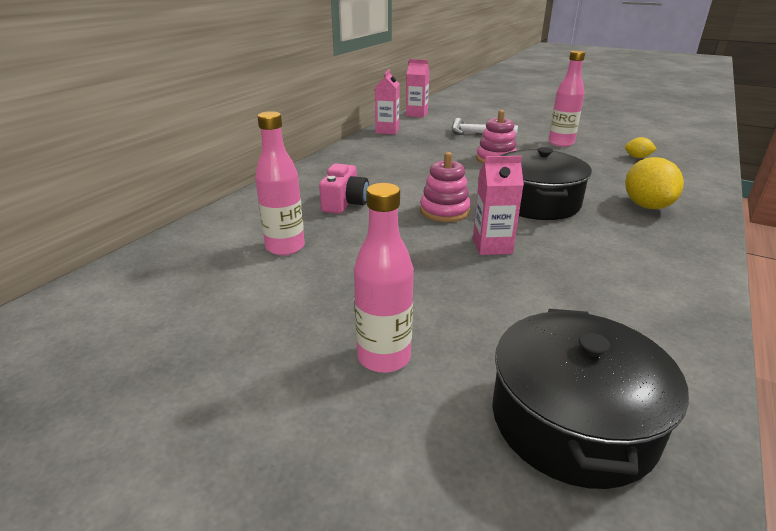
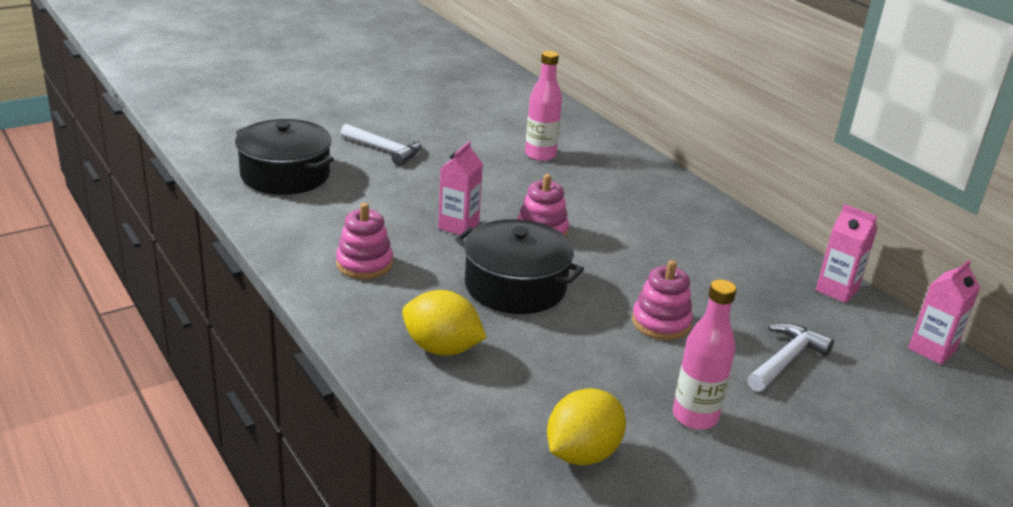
camera: 115 degrees right, 0 degrees up
(345, 203) = (601, 195): pink camera -> none
(384, 357) = (385, 150): pink bottle -> white hammer
(626, 268) = (364, 264): none -> pink stacking toy
(637, 157) = (582, 453): yellow lemon -> yellow lemon, size x1.95

